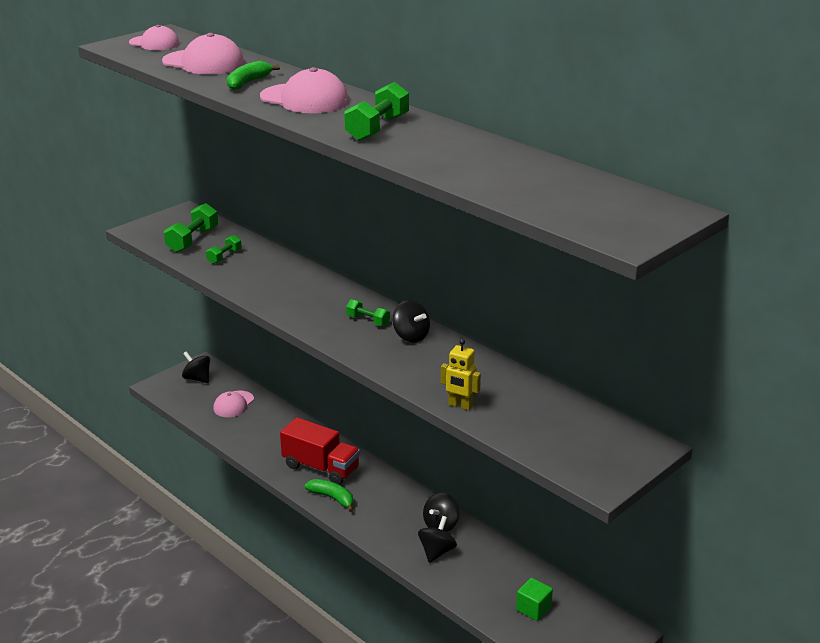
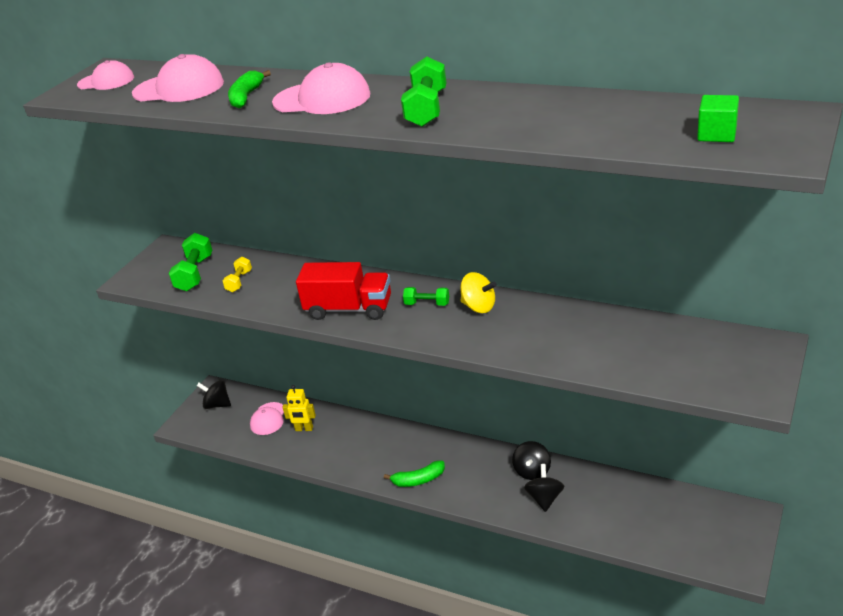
camera: 15 degrees left, 5 degrees up
(224, 257) = (239, 281): green dumbbell -> yellow dumbbell
(321, 467) = (389, 453): red truck -> red truck (349, 309)
(332, 498) = (418, 480): green banana -> green banana turned 150 degrees clockwise
(411, 336) = (479, 307): black spinning top -> yellow spinning top
(460, 405) = (577, 362): yellow robot -> yellow robot (304, 429)
(533, 609) = (662, 522): green cube -> green cube (717, 134)

